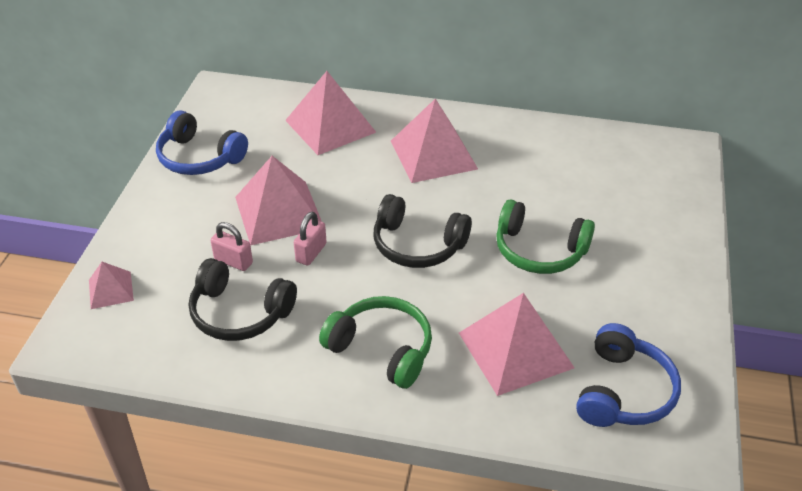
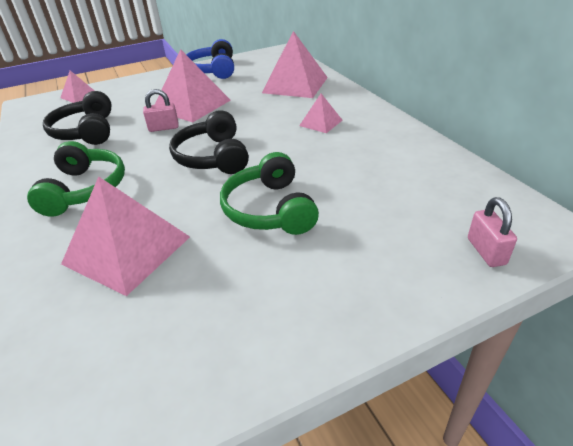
camera: 55 degrees right, 5 degrees down
(233, 261) = (132, 112): pink padlock -> pink padlock (486, 251)
(433, 154) = (320, 123): pink pyramid -> pink pyramid, size x0.51
(623, 391) = (111, 347): blue headphones -> none

